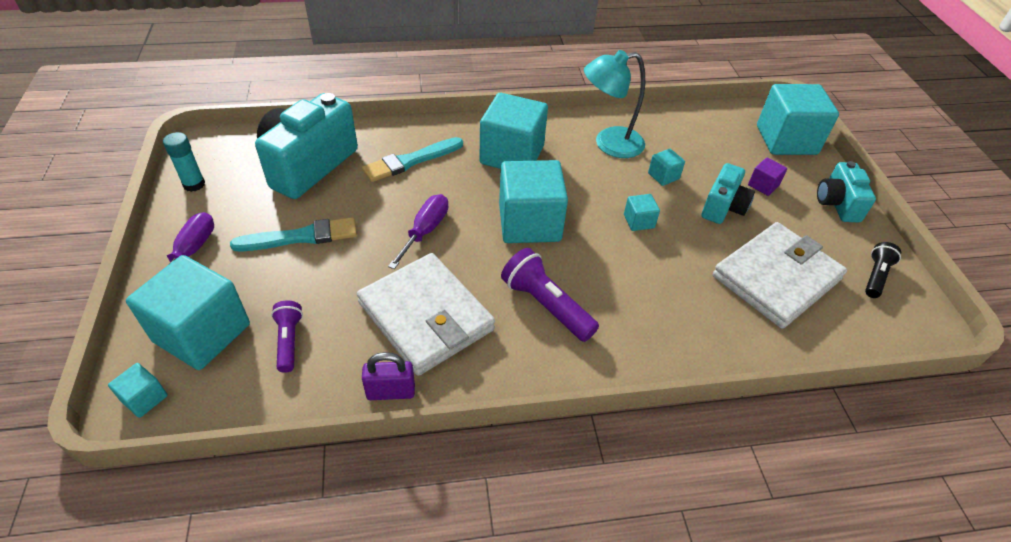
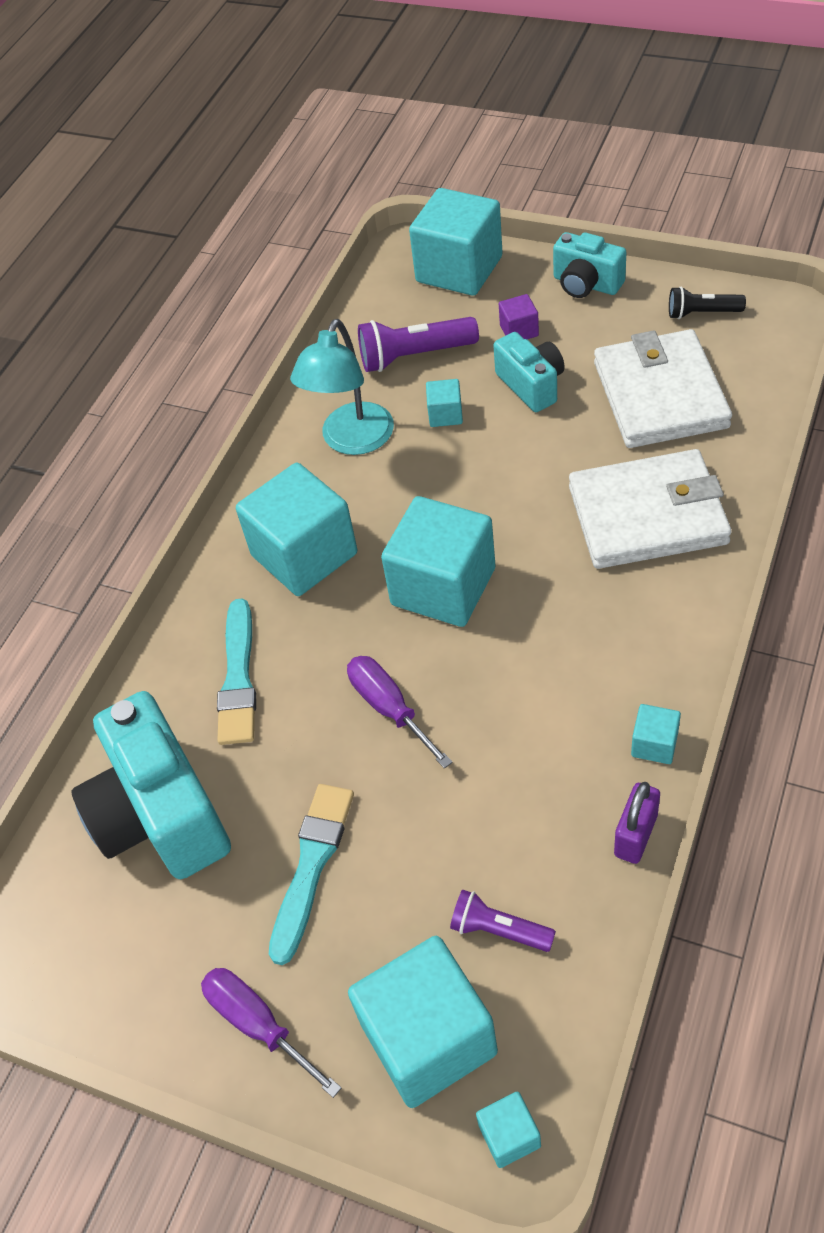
camera: 50 degrees left, 5 degrees up
(194, 184) = (101, 990): turquoise glue stick -> none
(426, 316) = (538, 758): white wallet -> white wallet (647, 515)
(546, 305) = (586, 625): purple flashlight -> purple flashlight (414, 356)
(638, 221) = (506, 475): turquoise cube -> turquoise cube (654, 744)
(875, 276) = (701, 313): black flashlight -> black flashlight turned 60 degrees counterclockwise

